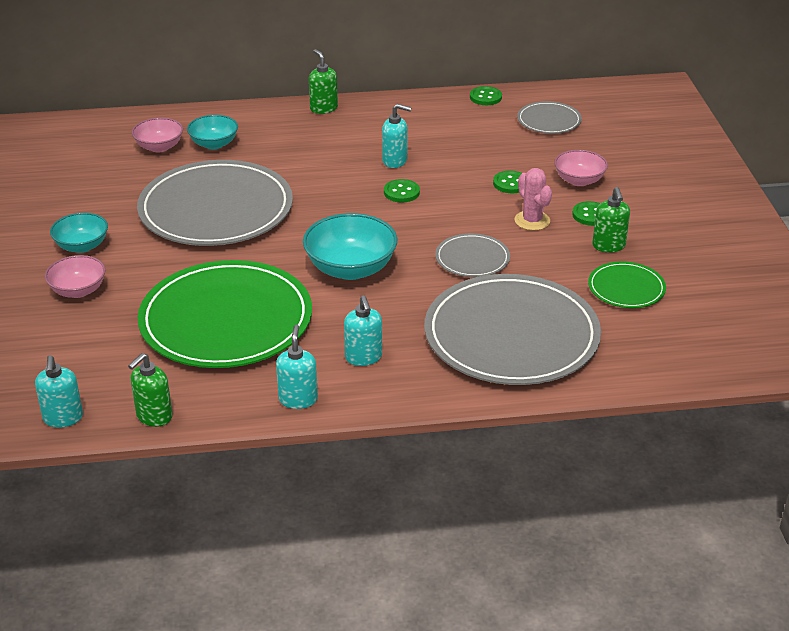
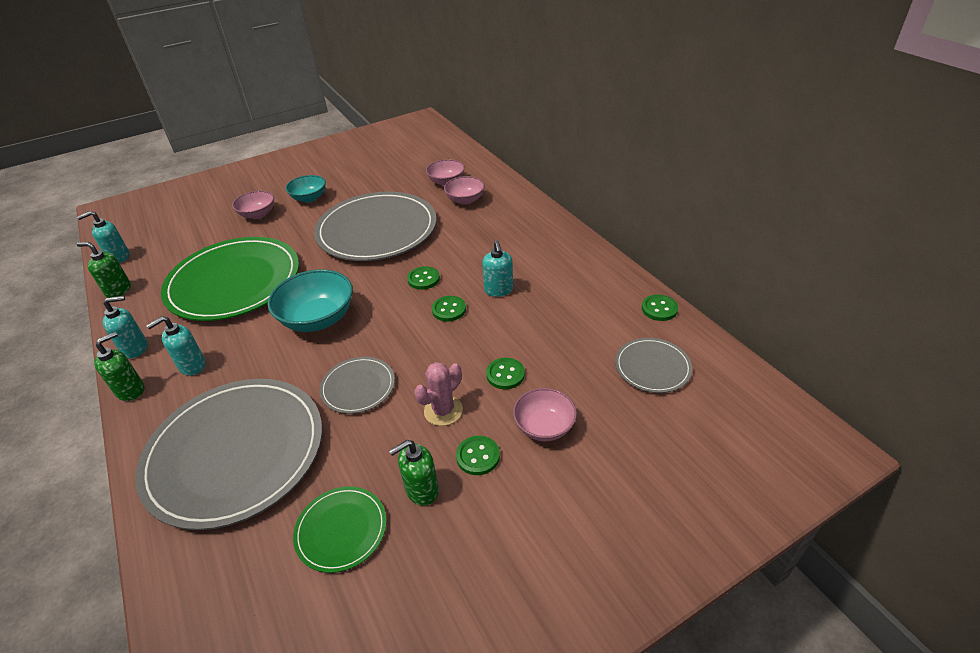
camera: 70 degrees right, 5 degrees up
(214, 144) = (465, 200): turquoise bowl -> pink bowl
(323, 108) = (556, 228): green soap dispenser -> green soap dispenser (131, 390)
(339, 197) = (423, 279): none -> green button

